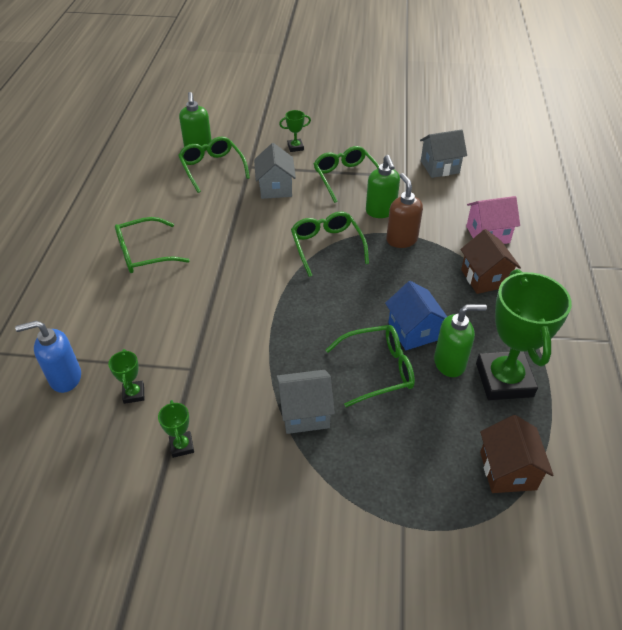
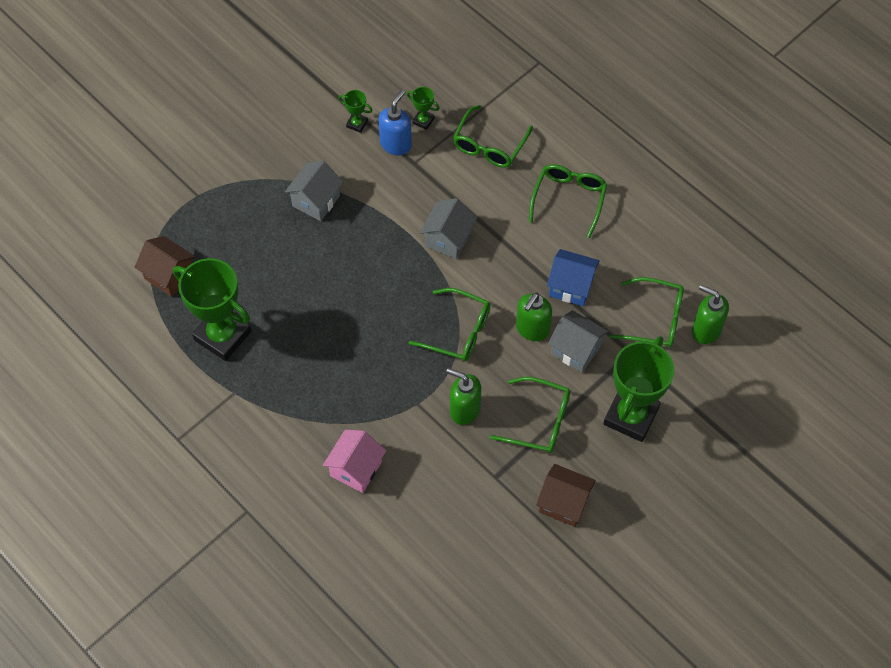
camera: 130 degrees right, 15 degrees up
(65, 378) = (473, 92): blue soap dispenser -> blue soap dispenser (396, 144)
(295, 147) = (631, 416): green trophy -> green trophy, size x2.34
(378, 369) = (306, 268): green glasses -> green glasses (489, 145)
(401, 239) = (414, 394): brown soap dispenser -> none
(413, 331) = (315, 317): blue house -> blue house (571, 286)
(439, 167) = (481, 521): grey house -> grey house (448, 239)
(450, 363) = (267, 315): green soap dispenser -> green soap dispenser (532, 329)
(484, 278) = (314, 415): brown house -> brown house (564, 503)

